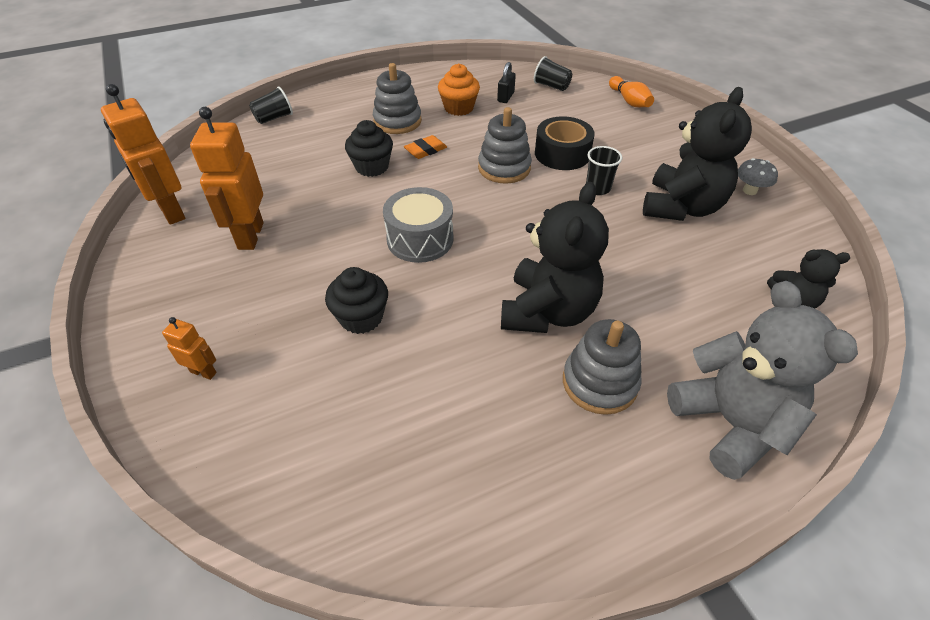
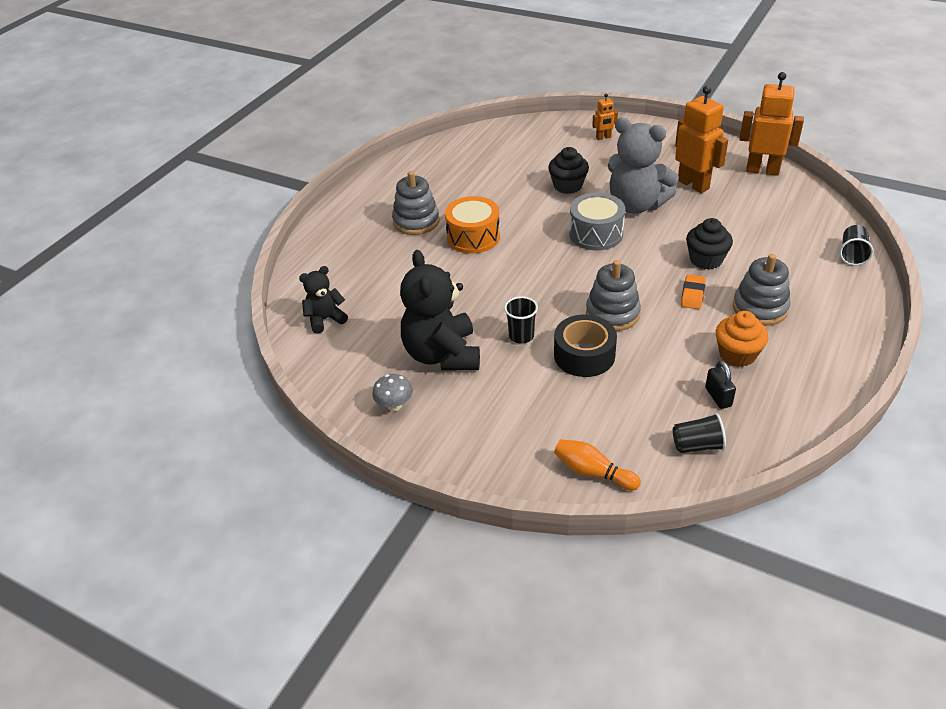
camera: 145 degrees right, 5 degrees down
(548, 311) = (473, 237): black teddy bear -> orange drum
(730, 423) = (339, 237): grey teddy bear -> grey teddy bear (636, 205)

